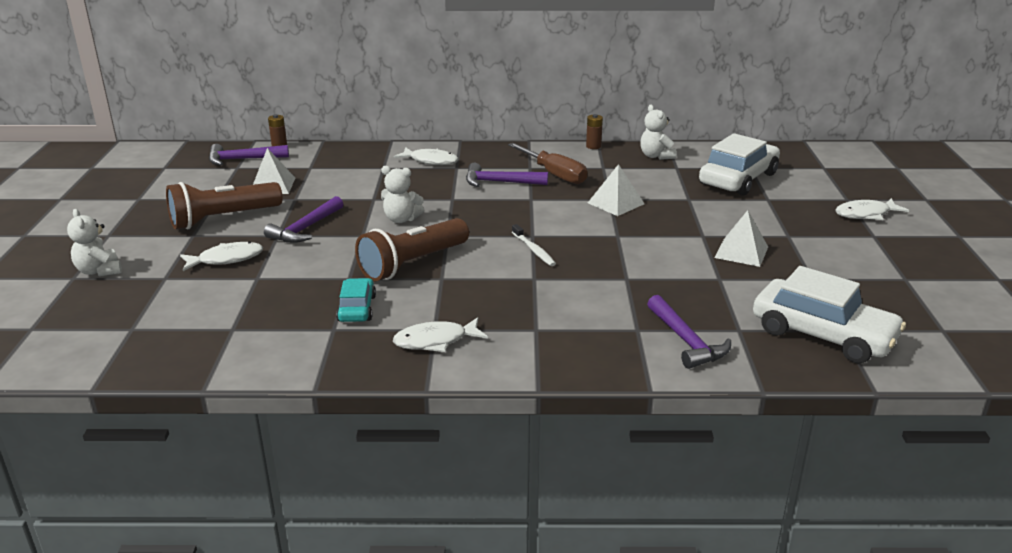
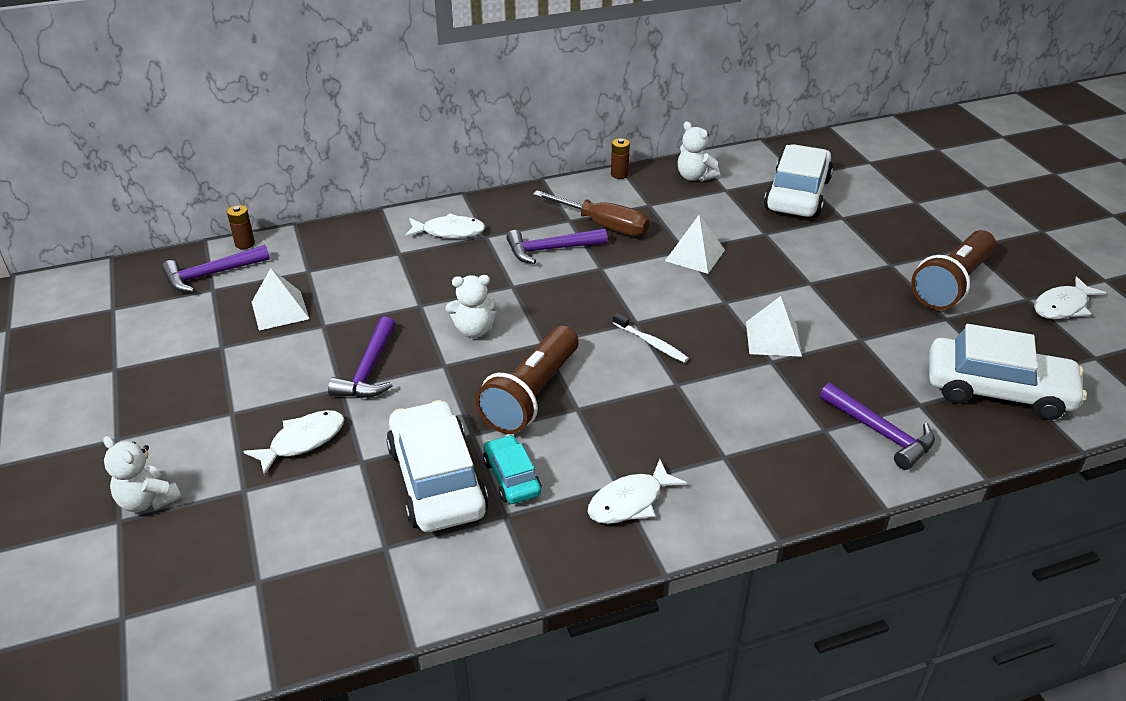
camera: 20 degrees left, 10 degrees up
(222, 219) = (253, 378): brown flashlight -> brown flashlight (952, 284)
(301, 299) = (437, 480): none -> white car
(741, 252) = (860, 297): white pyramid -> white pyramid (773, 338)
(865, 214) = (944, 219): white fish -> white fish (1062, 306)

